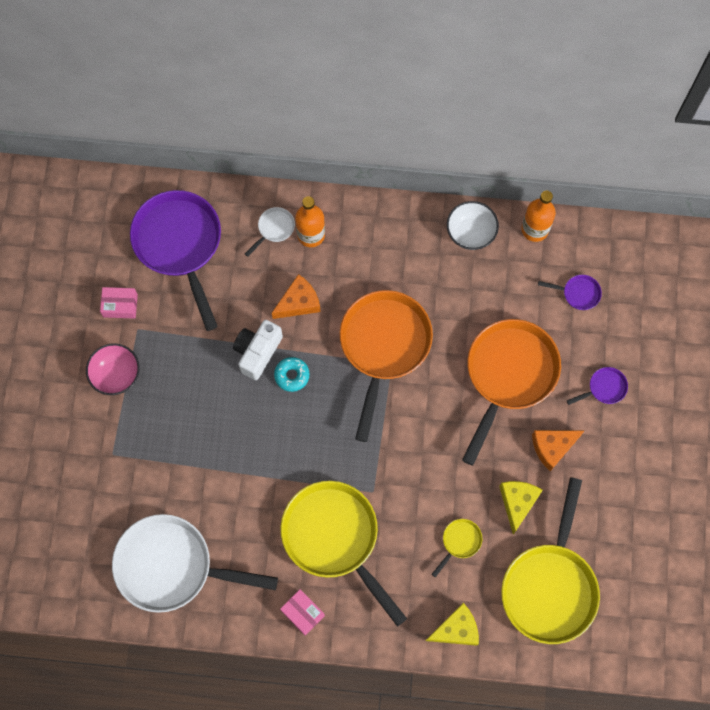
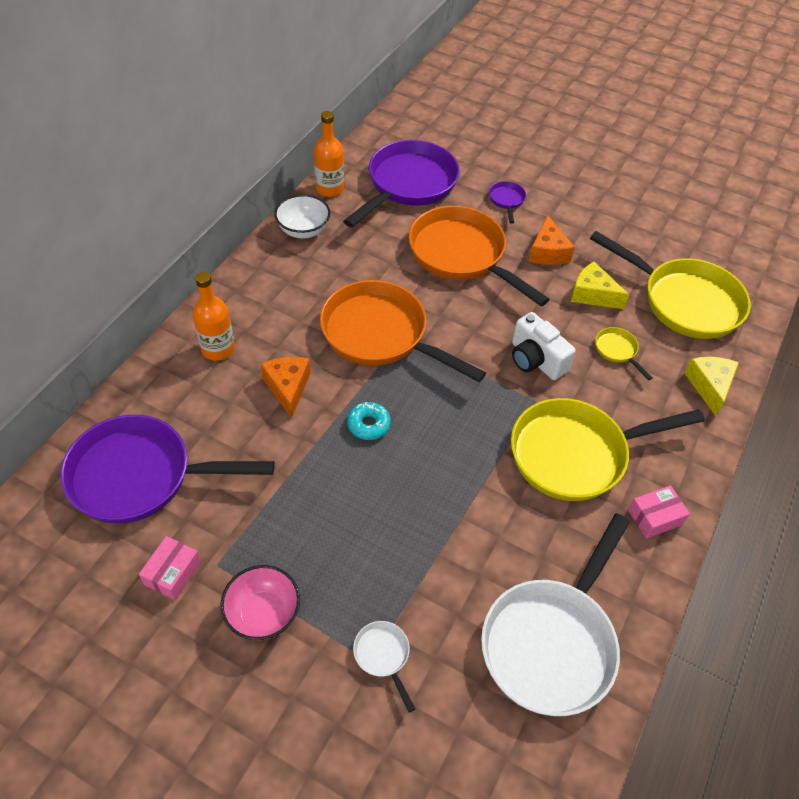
camera: 70 degrees left, 20 degrees down
(257, 352) = (322, 447): white camera -> white camera (535, 360)
(274, 229) = (188, 378): white pan -> white pan (383, 655)
(578, 293) = (408, 184): purple pan -> purple pan, size x2.44

